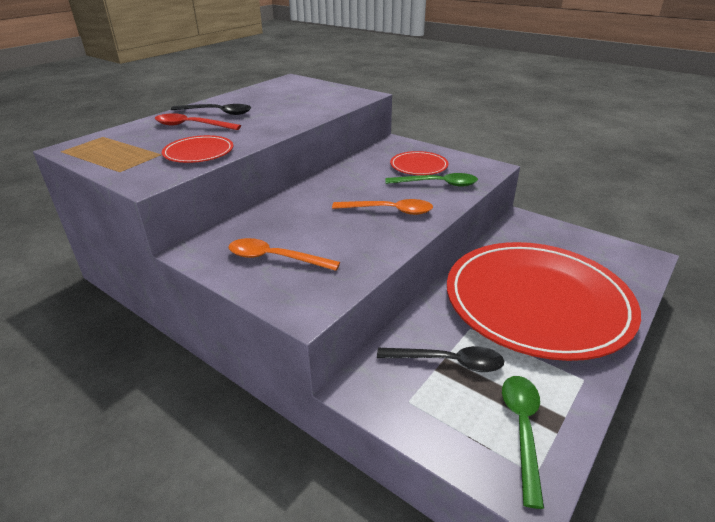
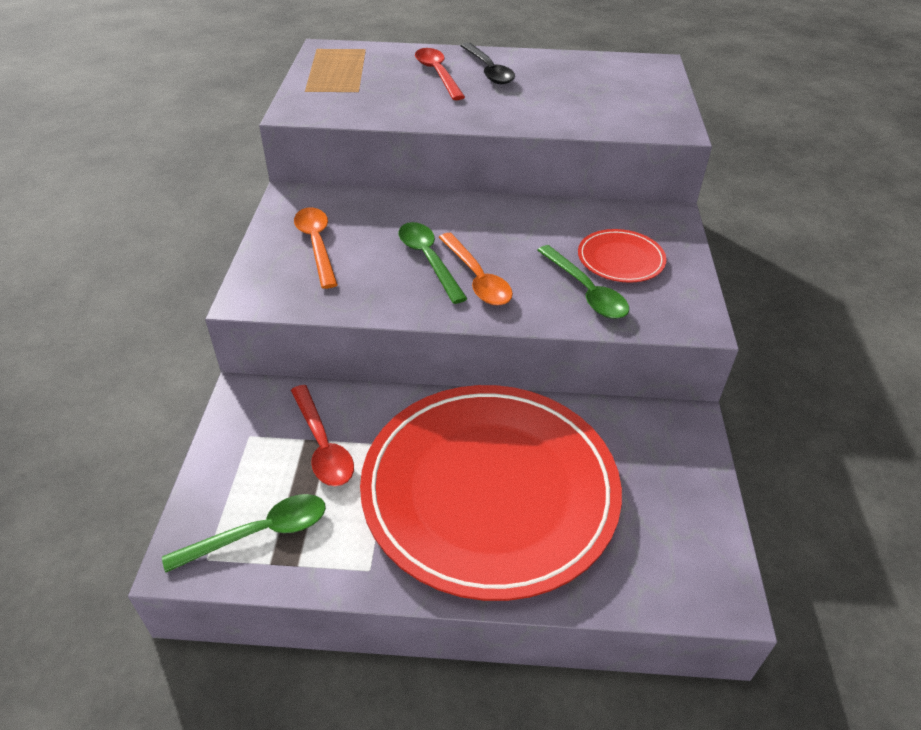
camera: 55 degrees right, 10 degrees up
(198, 152) = (380, 106): red plate -> none
(350, 220) = (428, 260): none -> green spoon
(448, 362) = (322, 445): black spoon -> red spoon

